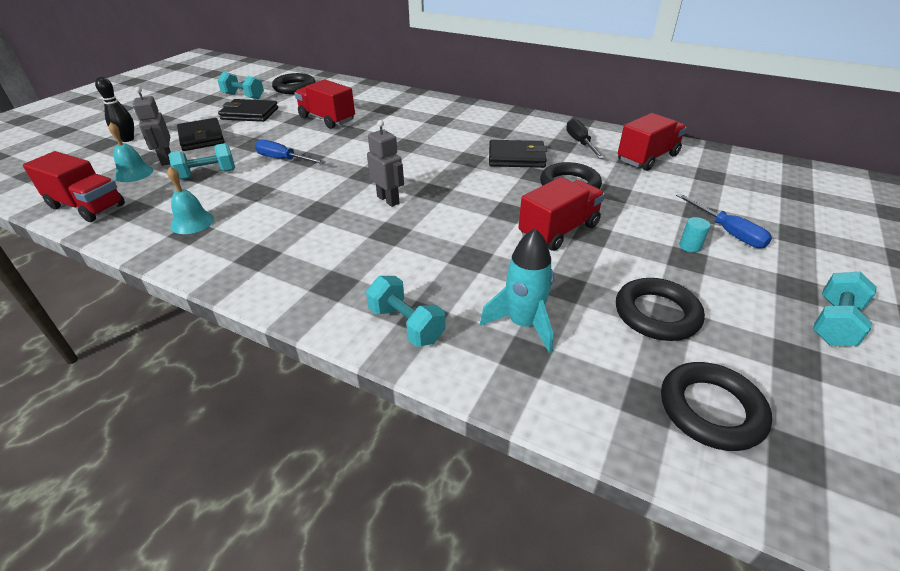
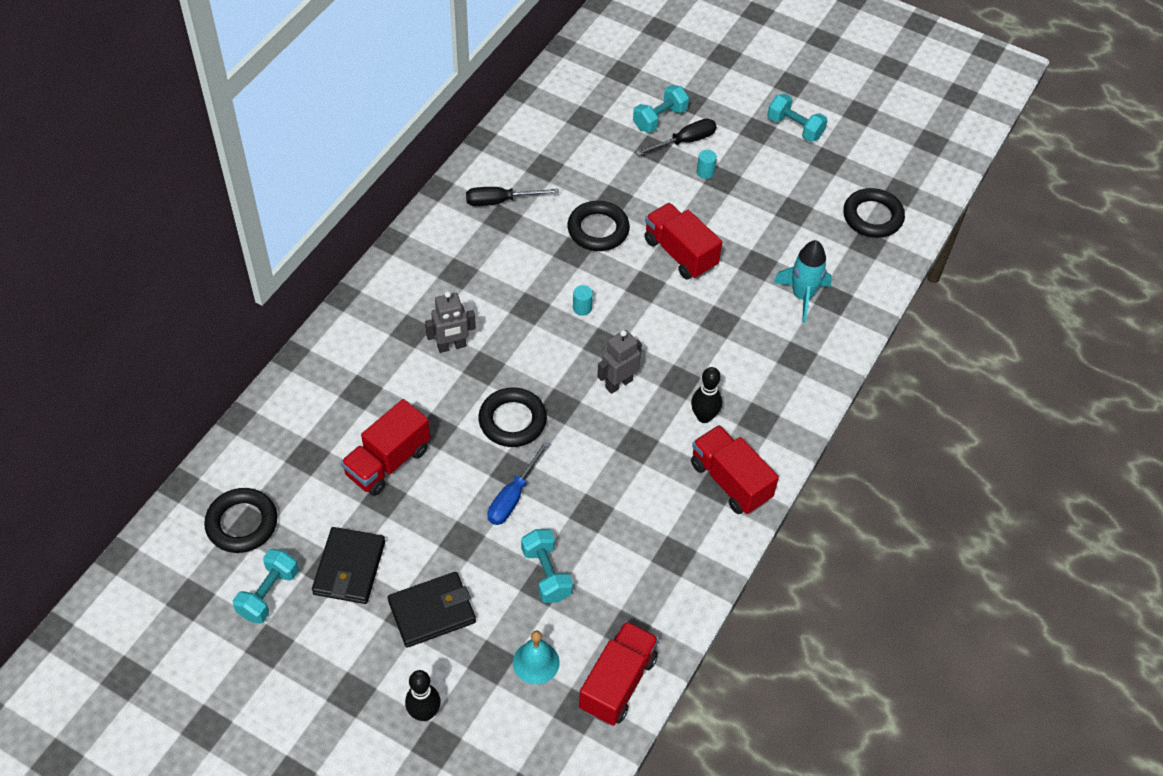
camera: 90 degrees left, 15 degrees up
(166, 160) = (500, 635): grey robot -> grey robot (451, 346)
(192, 222) = (656, 559): turquoise bell -> none
(344, 247) = (704, 417): none -> black bowling pin
(406, 325) = (806, 368): turquoise dumbbell -> turquoise dumbbell (659, 119)
(473, 180) = (582, 308): none -> turquoise cylinder
(516, 157) = (531, 264): black wallet -> none
(647, 158) = (543, 154): red truck -> red truck (730, 481)
(656, 314) = (789, 217): black ring -> black ring (512, 421)
(727, 232) = (685, 141): blue screwdriver -> black screwdriver

